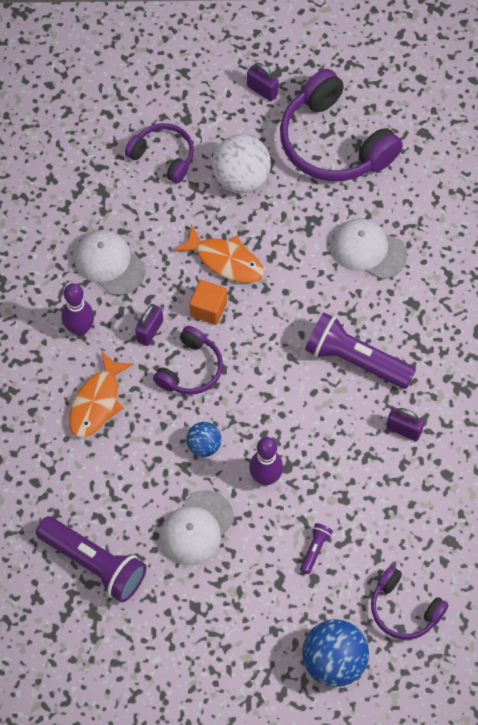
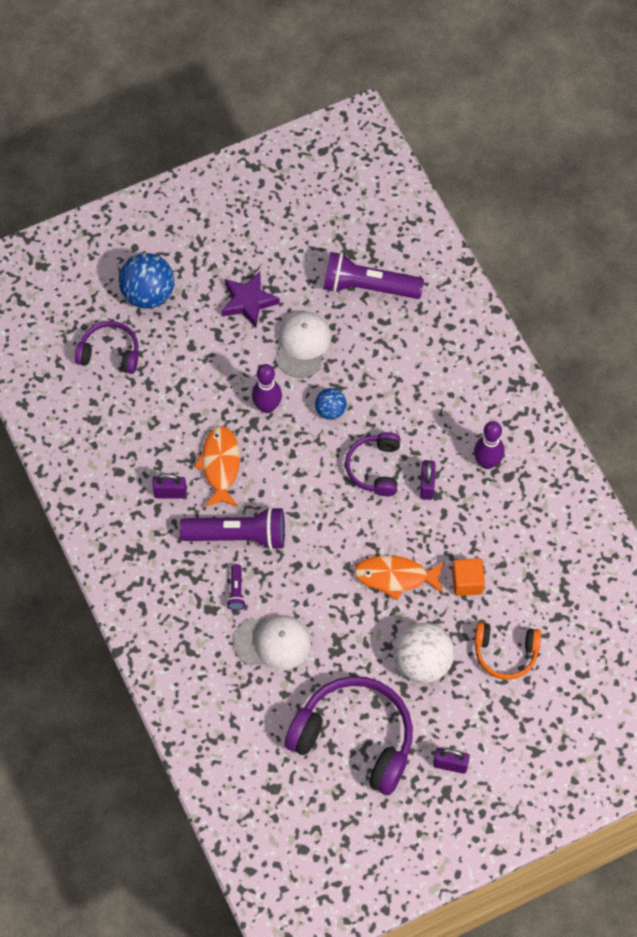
camera: 155 degrees right, 0 degrees up
(96, 402) = (437, 408): orange fish -> orange fish (220, 465)
(109, 263) = (495, 530): white cap -> none
(163, 156) = (505, 653): purple headphones -> orange headphones
(208, 309) = (387, 526): orange cube -> orange cube (467, 582)
(229, 603) = (248, 301): none -> purple star
(315, 549) = (200, 368): purple flashlight -> purple flashlight (236, 591)

